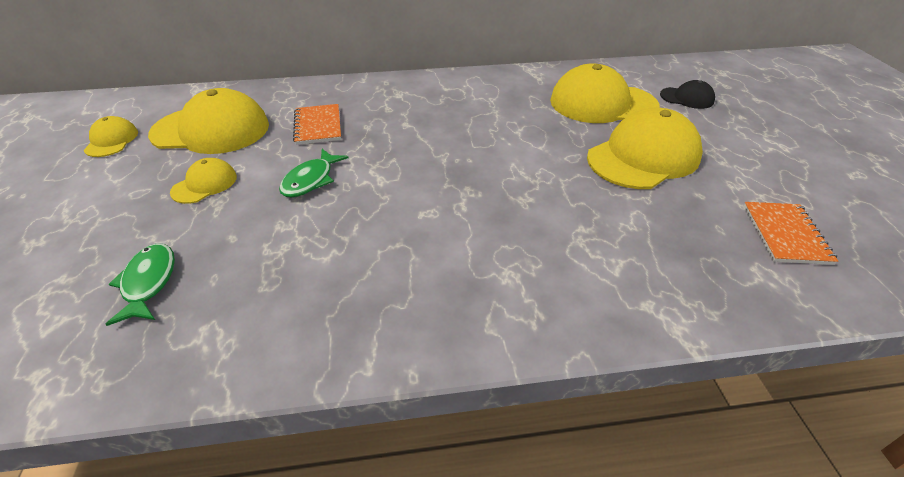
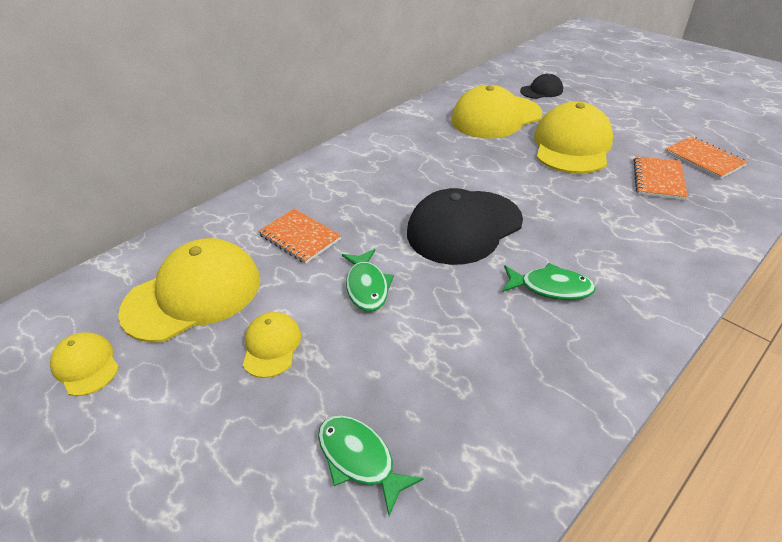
camera: 35 degrees left, 0 degrees up
(439, 257) = (550, 287): none -> green fish
(441, 175) = (464, 227): none -> black cap
(693, 227) = (658, 179): none -> orange notebook

